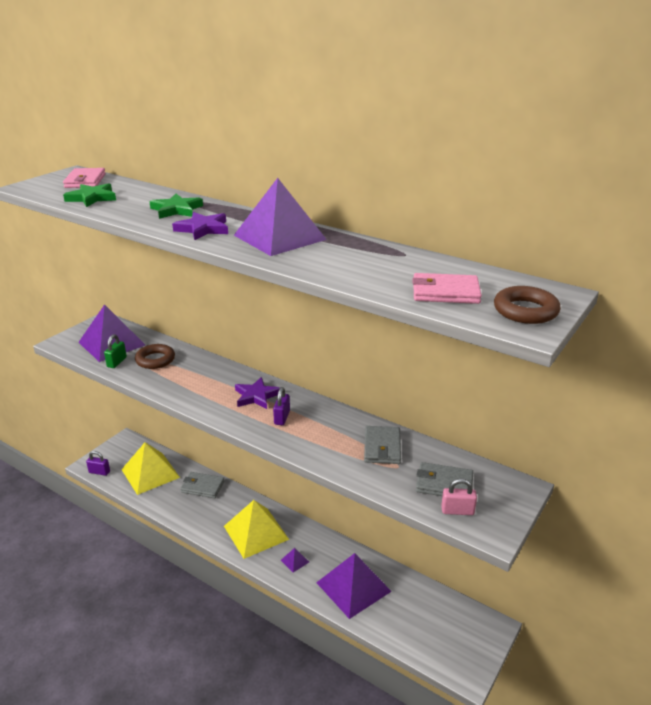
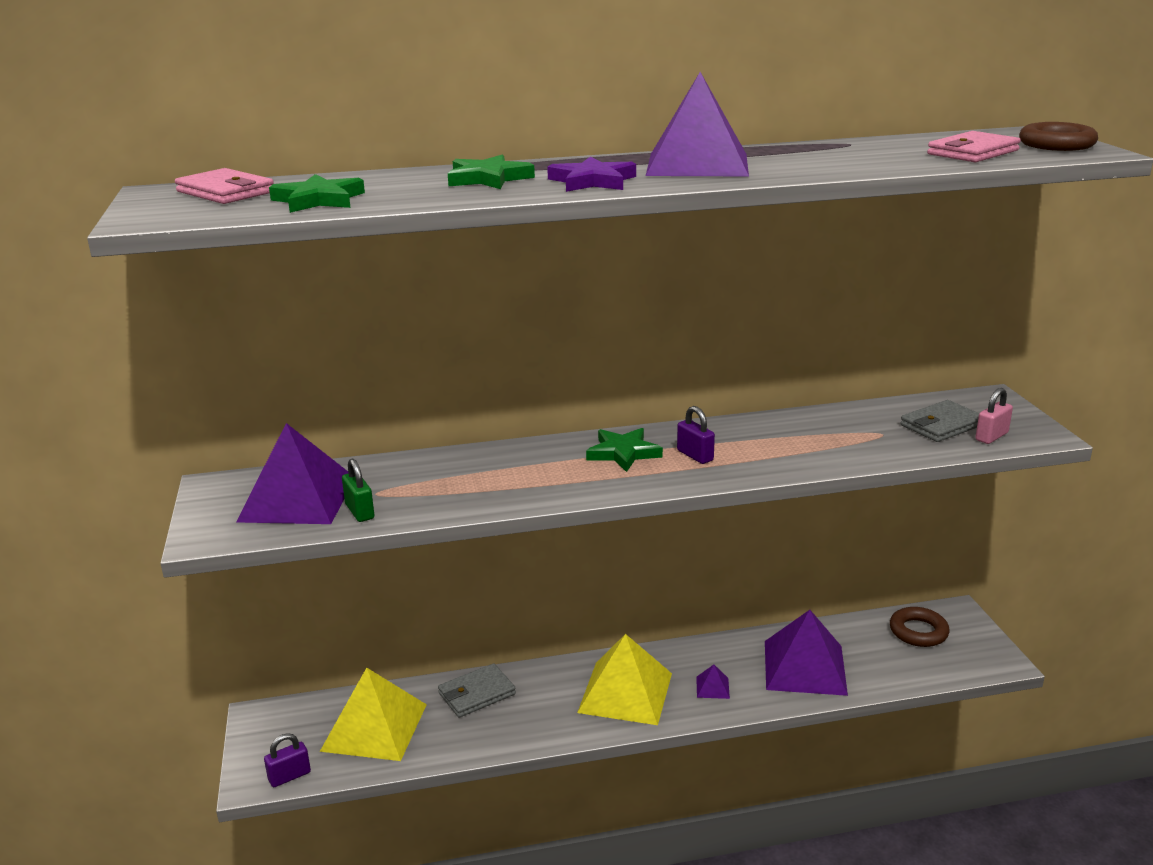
camera: 45 degrees left, 5 degrees down
(155, 360) = (410, 483): brown ring -> brown ring (918, 632)
(256, 396) = (623, 453): purple star -> green star
(382, 447) = (837, 428): grey wallet -> none

